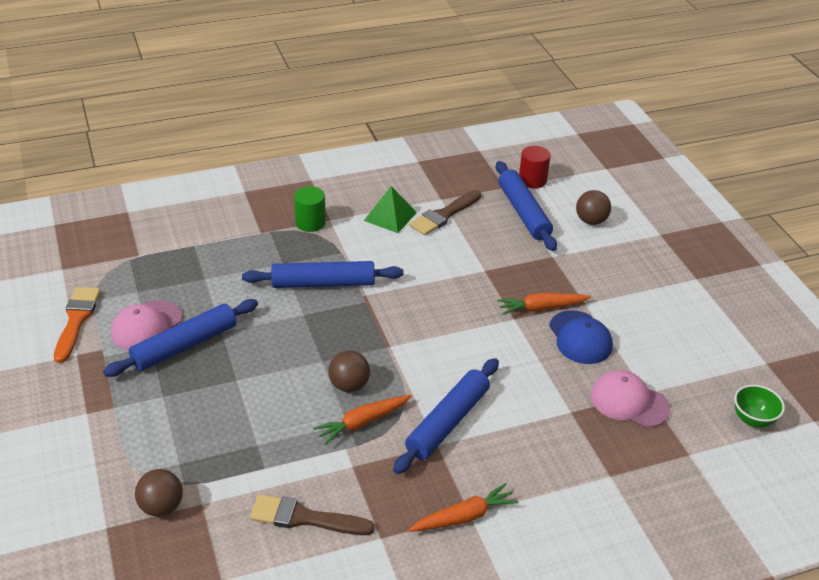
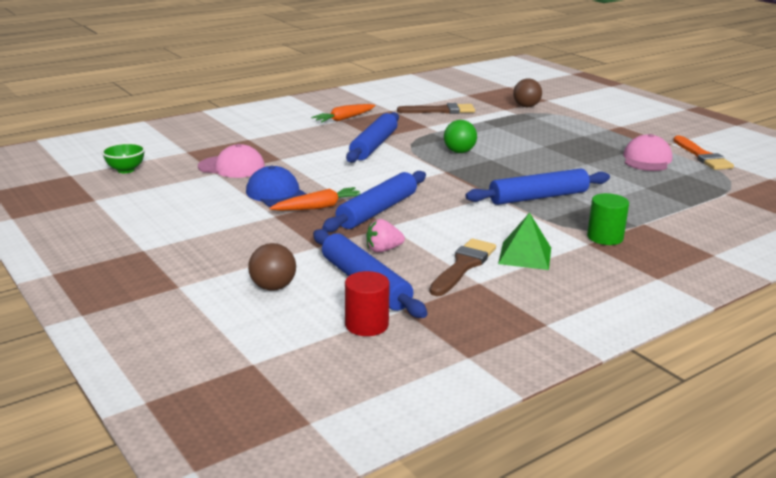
camera: 165 degrees right, 15 degrees down
(184, 345) = (603, 154): blue rolling pin -> blue rolling pin (377, 211)
(349, 385) = (459, 152): brown ball -> green ball
(362, 422) = (435, 140): orange carrot -> none
(499, 242) = (383, 250): none -> pink strawberry

